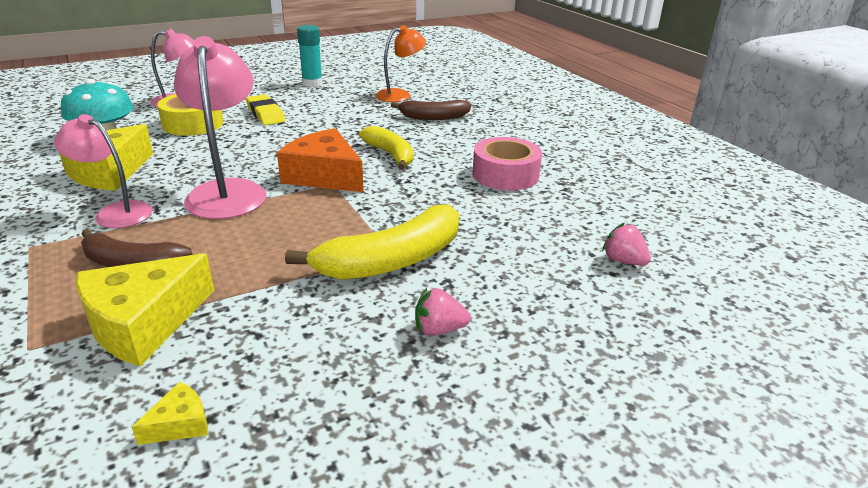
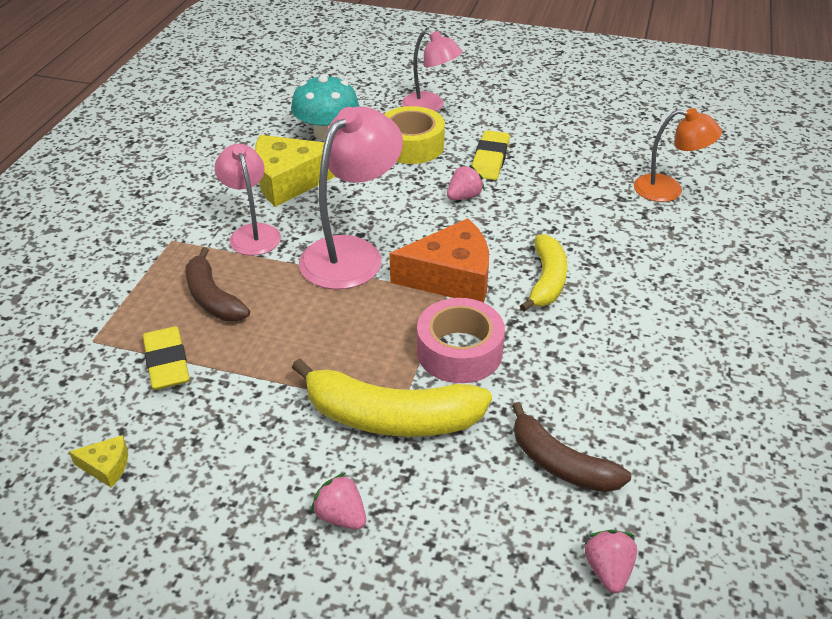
camera: 45 degrees right, 10 degrees up
(144, 323) = (167, 362): yellow cheese -> yellow eraser
(274, 136) = (464, 197): none -> pink strawberry
(312, 84) = (588, 129): turquoise glue stick -> none
(324, 176) = (451, 277): orange cheese -> orange cheese turned 90 degrees clockwise
(434, 117) = (664, 246): brown banana -> brown banana (561, 464)
(505, 174) = (636, 376): pink tape -> pink tape (459, 351)

